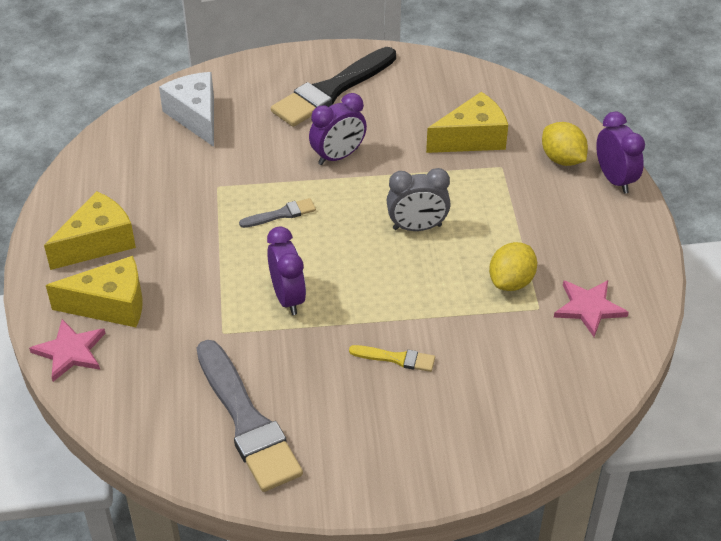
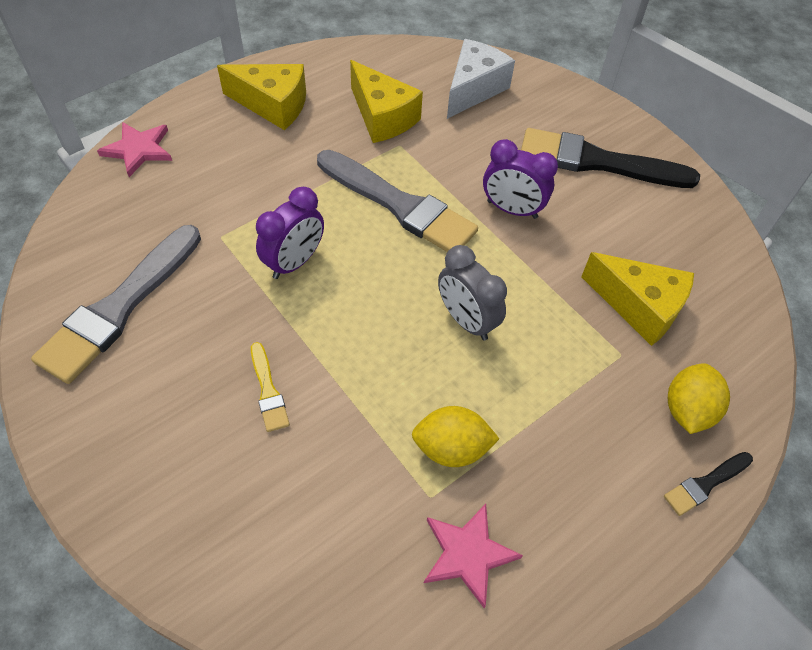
camera: 55 degrees right, 10 degrees up
(111, 305) = (206, 148): yellow cheese -> yellow cheese (382, 117)
(281, 214) = (399, 205): grey brush -> grey brush, size x2.19
(614, 179) = (705, 484): purple clock -> black brush

